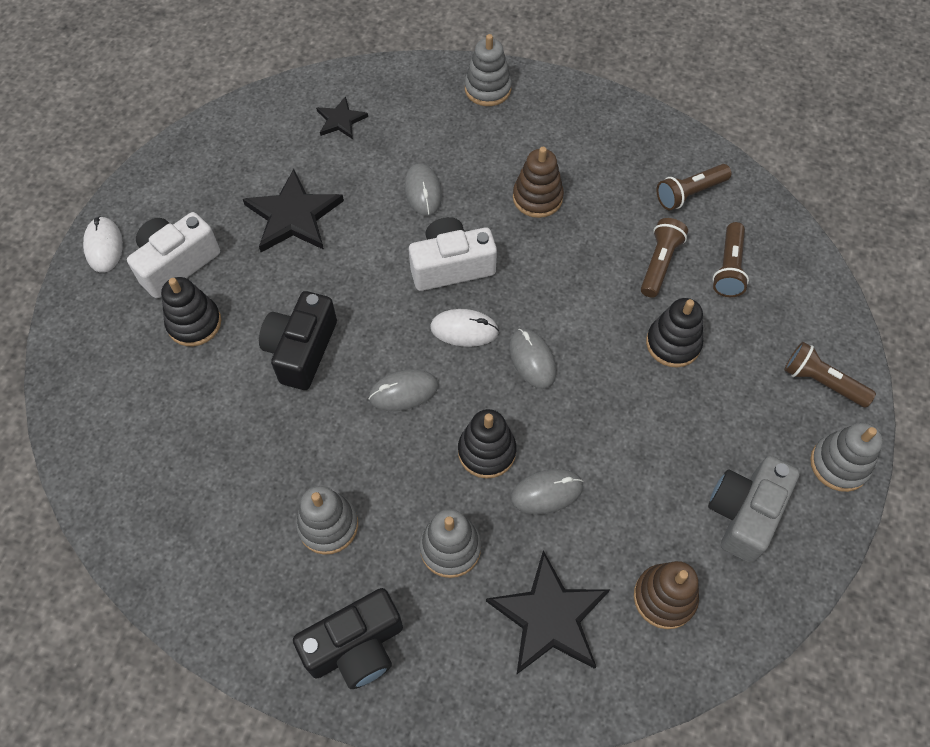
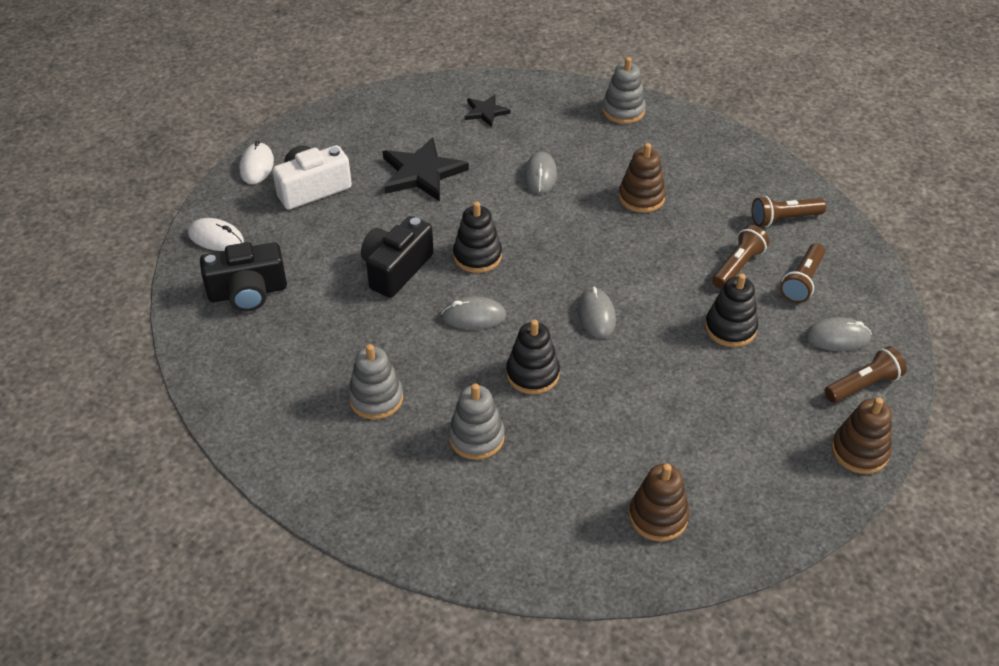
camera: 15 degrees right, 15 degrees down
(194, 323) = (312, 233): black stacking toy -> black stacking toy (477, 256)
(356, 646) = (370, 490): black camera -> black camera (248, 292)
(451, 266) = (547, 233): white camera -> none
(464, 330) = (542, 281): white mouse -> white mouse (216, 238)
(546, 492) = (576, 415): grey mouse -> grey mouse (837, 337)
(549, 617) = (547, 507): black star -> none
(744, 513) = (755, 469): grey camera -> none
(821, 382) = (863, 385): brown flashlight -> brown flashlight turned 105 degrees clockwise
(839, 464) = (859, 451): grey stacking toy -> brown stacking toy

